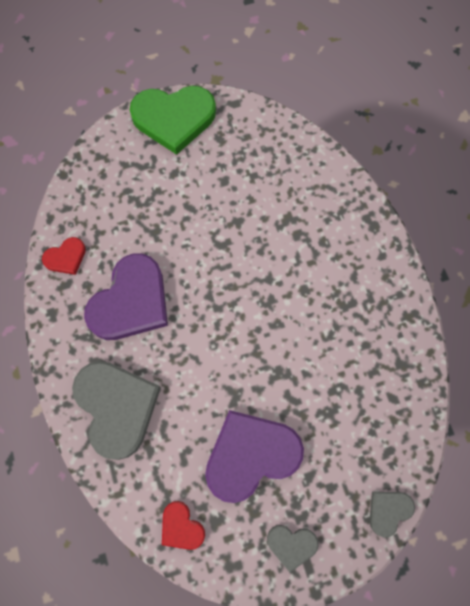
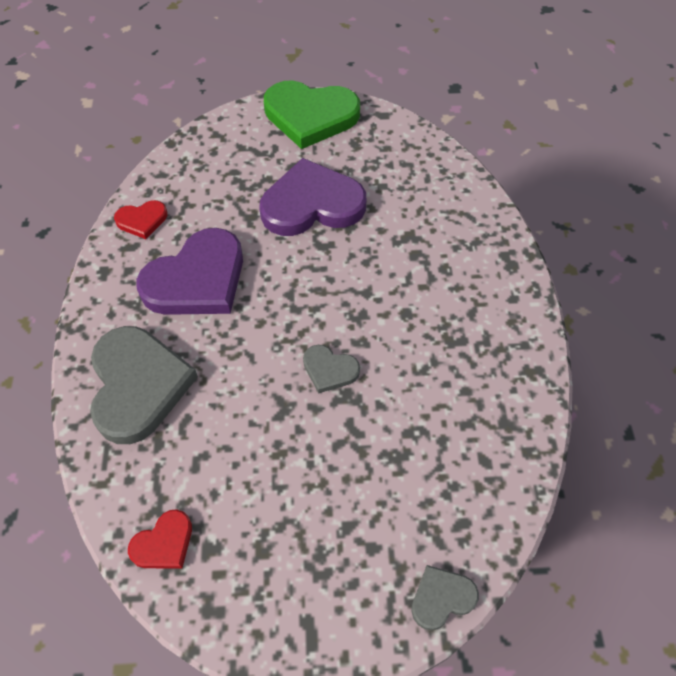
camera: 15 degrees right, 15 degrees down
(181, 527) = (164, 543): red heart -> red heart turned 105 degrees counterclockwise
(251, 455) = (281, 481): purple heart -> purple heart (312, 204)
(291, 545) = (298, 605): grey heart -> grey heart (329, 370)

